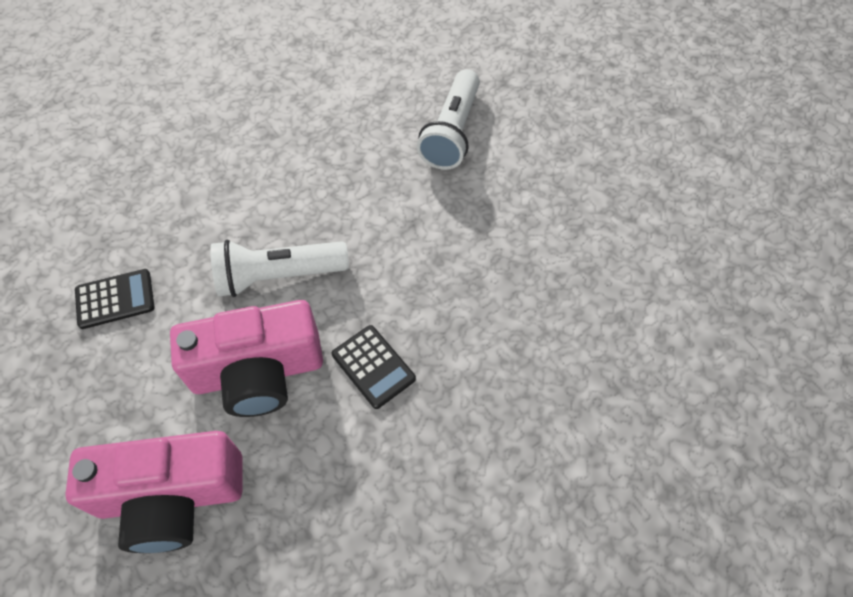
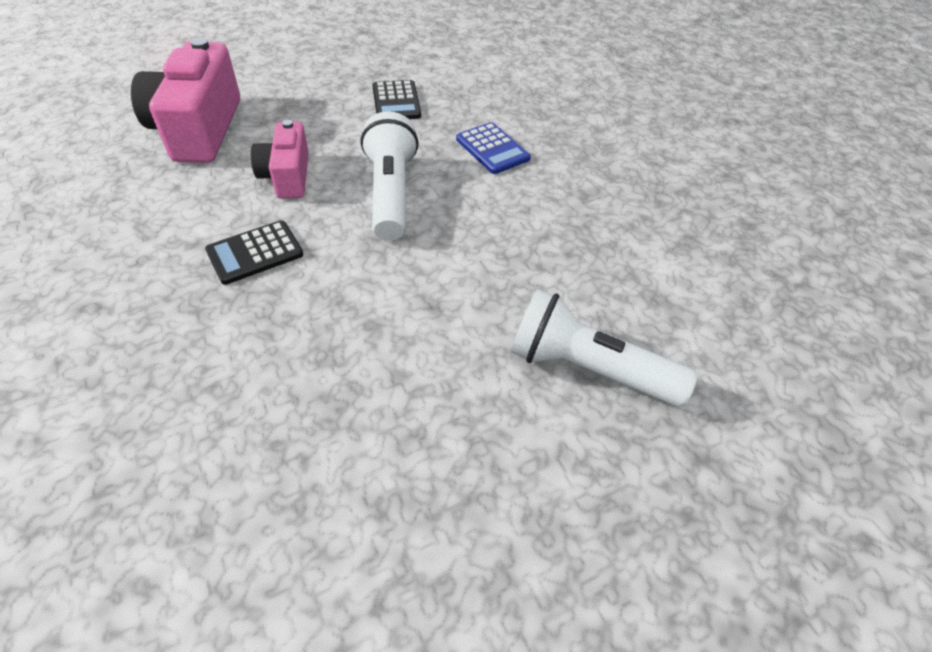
camera: 95 degrees right, 10 degrees down
(204, 204) = (492, 149): none -> blue calculator
(258, 372) = (287, 176): pink camera -> pink camera, size x0.59

